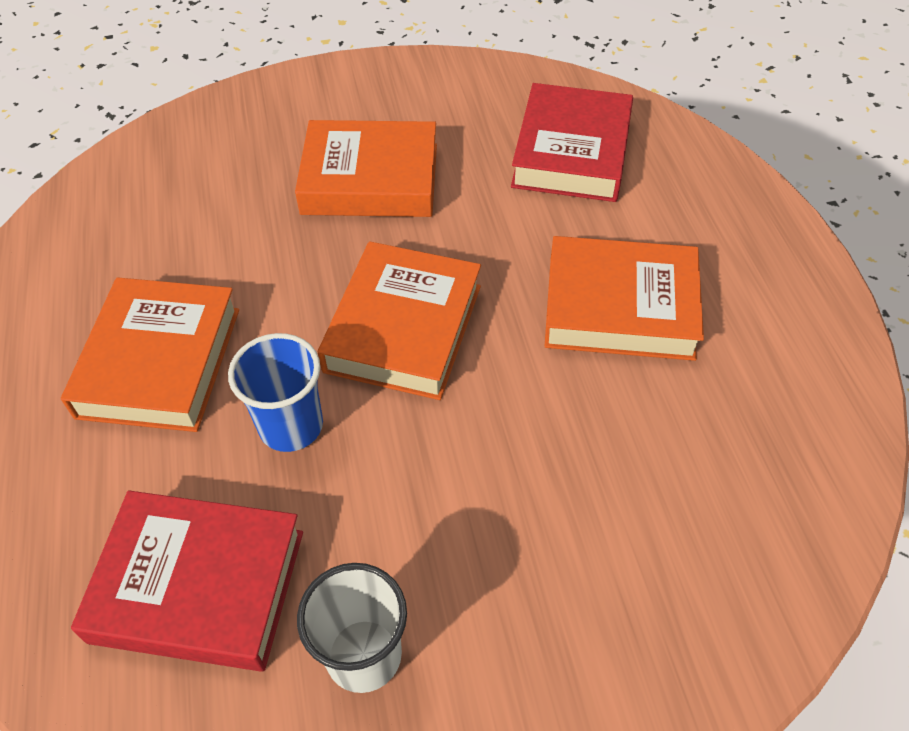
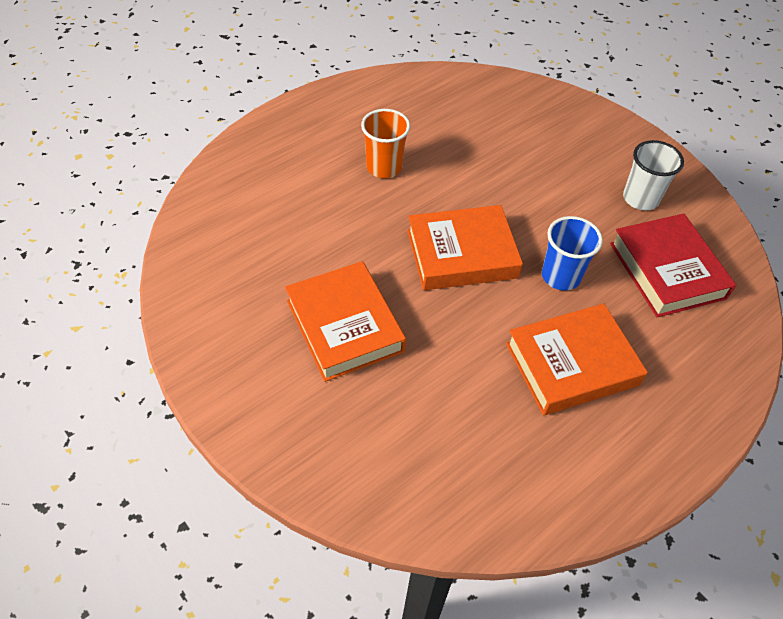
camera: 120 degrees left, 0 degrees up
(571, 152) = (257, 223): red book -> none
(620, 307) = (384, 167): orange book -> orange cup

